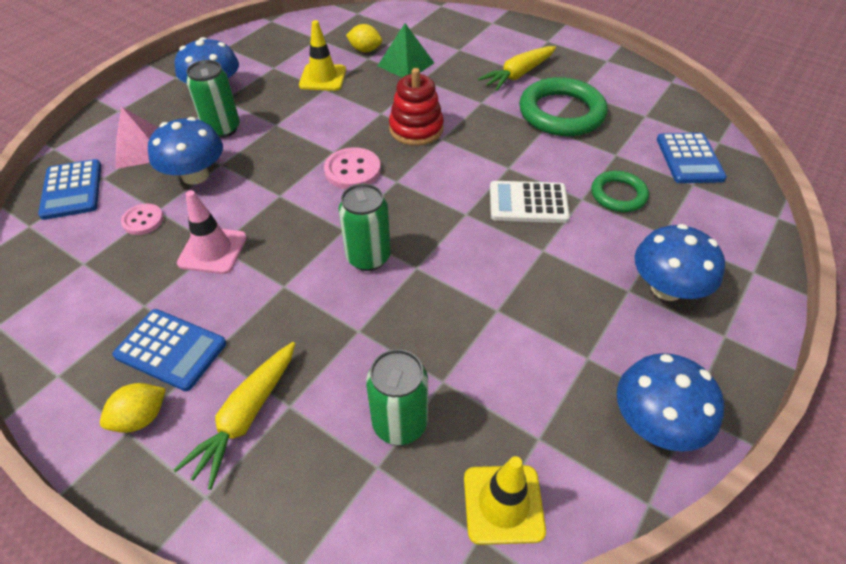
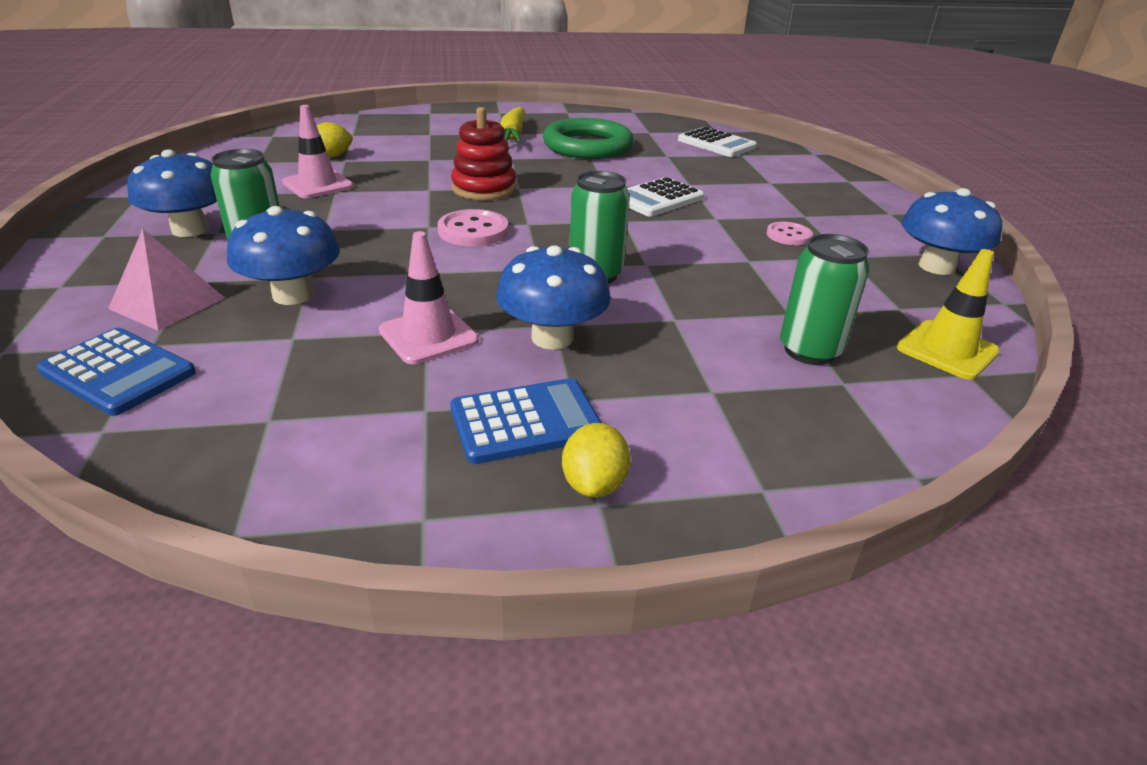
camera: 45 degrees left, 15 degrees down
(143, 220) = (289, 352): pink button -> pink button (788, 235)
(246, 416) = (691, 419): yellow carrot -> none
(323, 78) = (318, 184): yellow traffic cone -> pink traffic cone
(406, 64) = (394, 154): green pyramid -> none
(618, 195) = (708, 174): green ring -> none
(666, 288) = (822, 206): blue mushroom -> blue mushroom (552, 338)
(689, 159) = (716, 144): blue calculator -> white calculator

